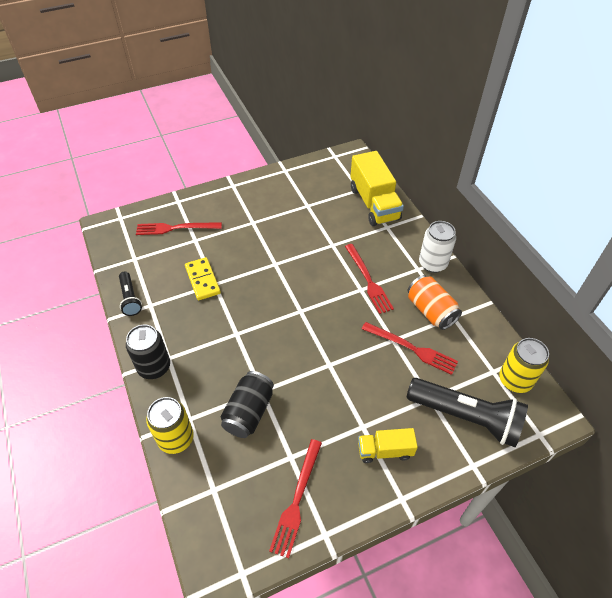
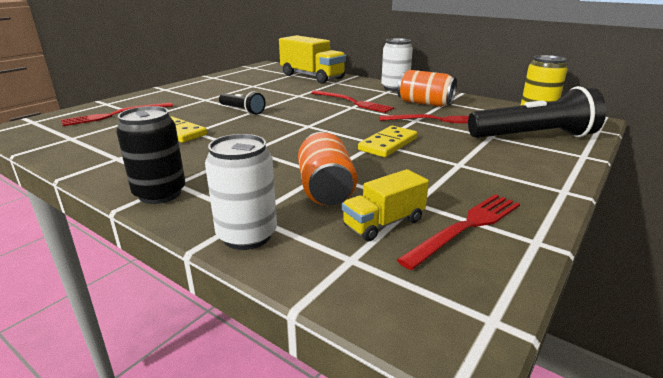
camera: 30 degrees left, 25 degrees down
(130, 298) = (83, 160): black flashlight -> black flashlight (242, 110)
(176, 438) = (247, 236): yellow can -> white can
(249, 412) = (325, 189): black can -> orange can
(297, 499) = (465, 228): red fork -> red fork turned 120 degrees counterclockwise
(336, 371) = (388, 144): none -> yellow domino
(385, 451) = (501, 170): yellow truck -> yellow truck (384, 223)

